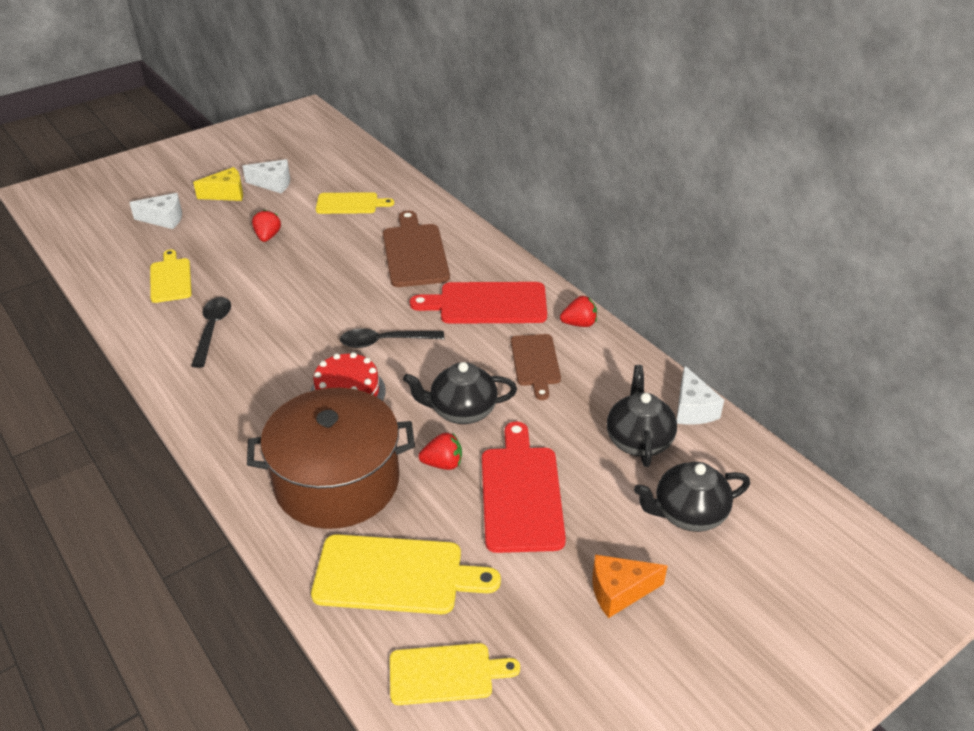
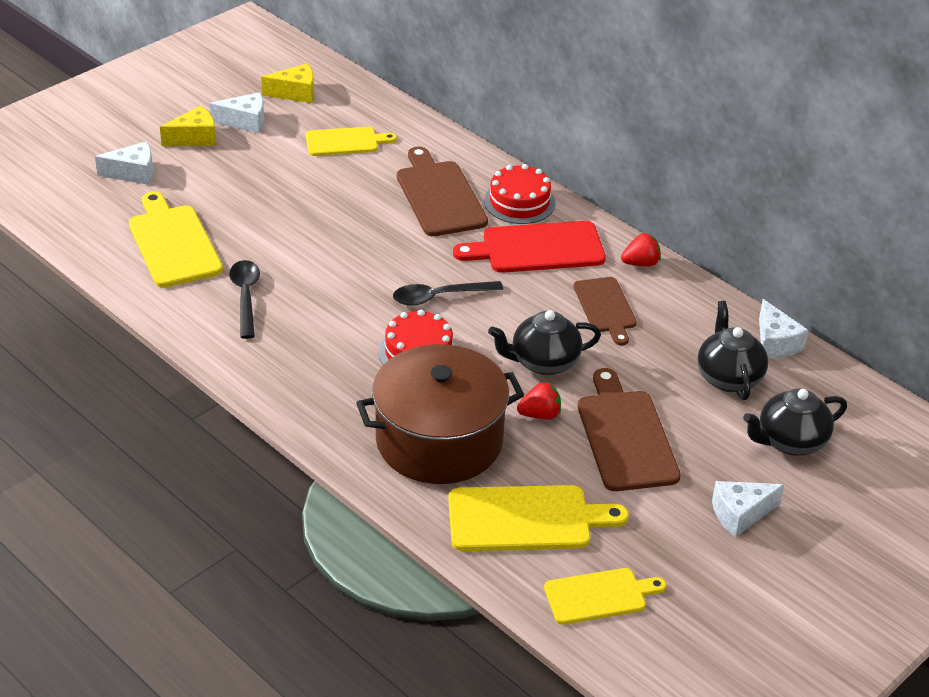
camera: 10 degrees left, 0 degrees up
(170, 279) = (173, 243): yellow cutting board -> yellow cutting board, size x1.54
(267, 237) = (264, 187): red strawberry -> none
(323, 163) = (295, 93): none -> yellow cheese
(483, 262) = (519, 202): none -> red cake
(521, 493) = (625, 436): red cutting board -> brown cutting board
(619, 591) = (740, 514): orange cheese -> white cheese

